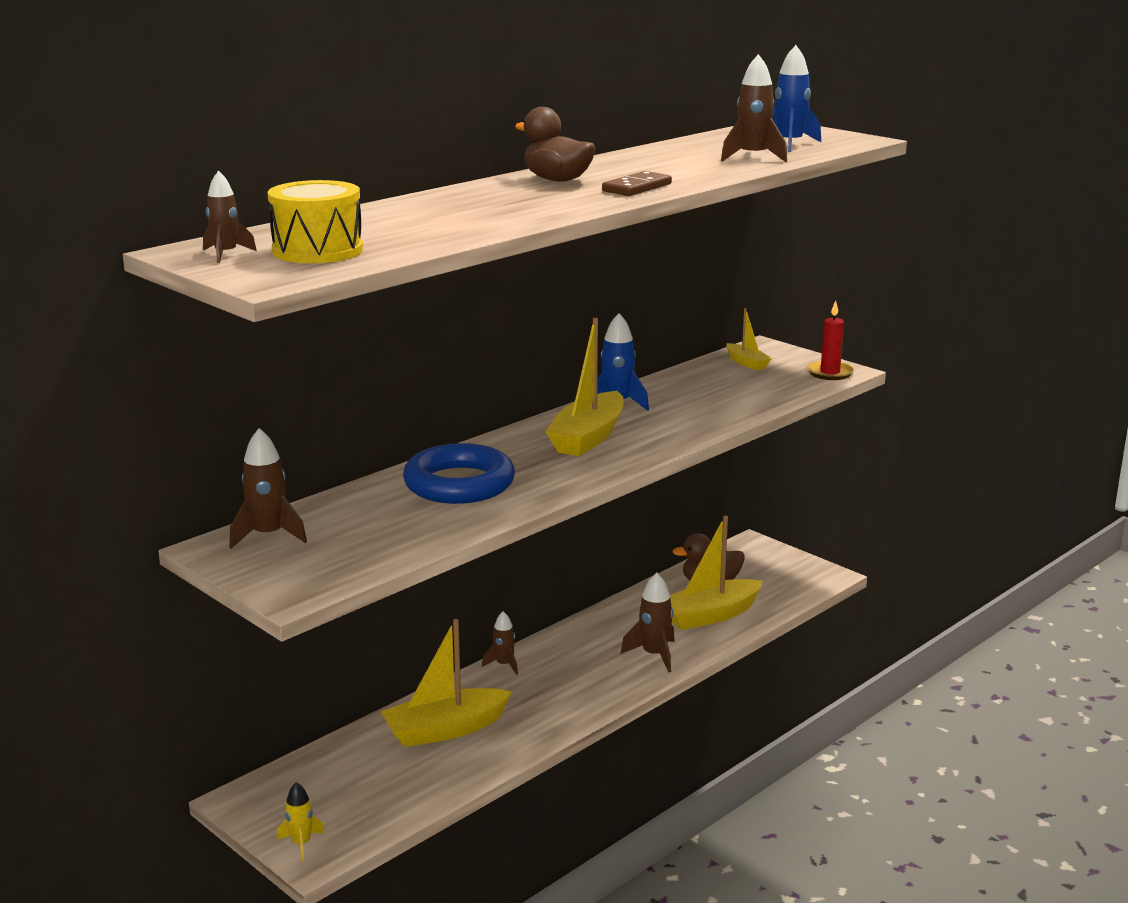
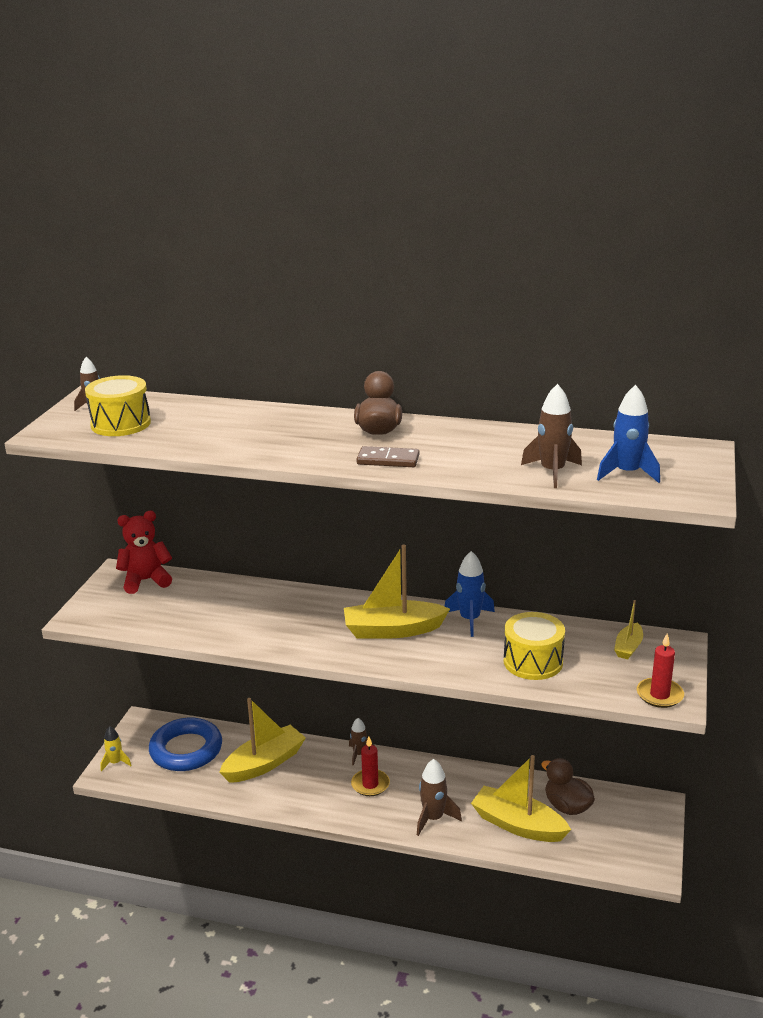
camera: 60 degrees right, 5 degrees up
(268, 536) = (146, 581): brown rocket -> red teddy bear
(445, 730) = (264, 763): yellow boat -> yellow boat turned 105 degrees clockwise
(459, 484) = (269, 611): blue ring -> blue ring (186, 750)
(562, 674) = (370, 784): none -> red candle
(723, 399) = (533, 662): none -> yellow drum

